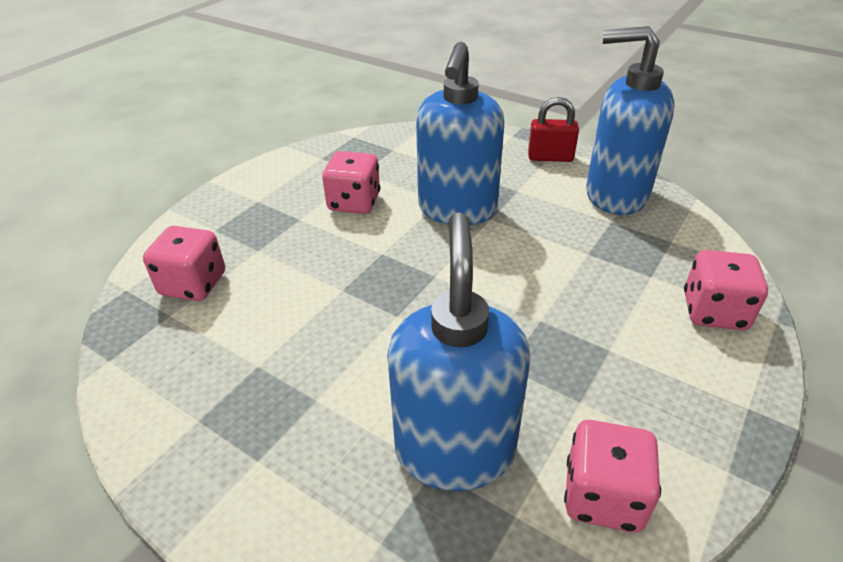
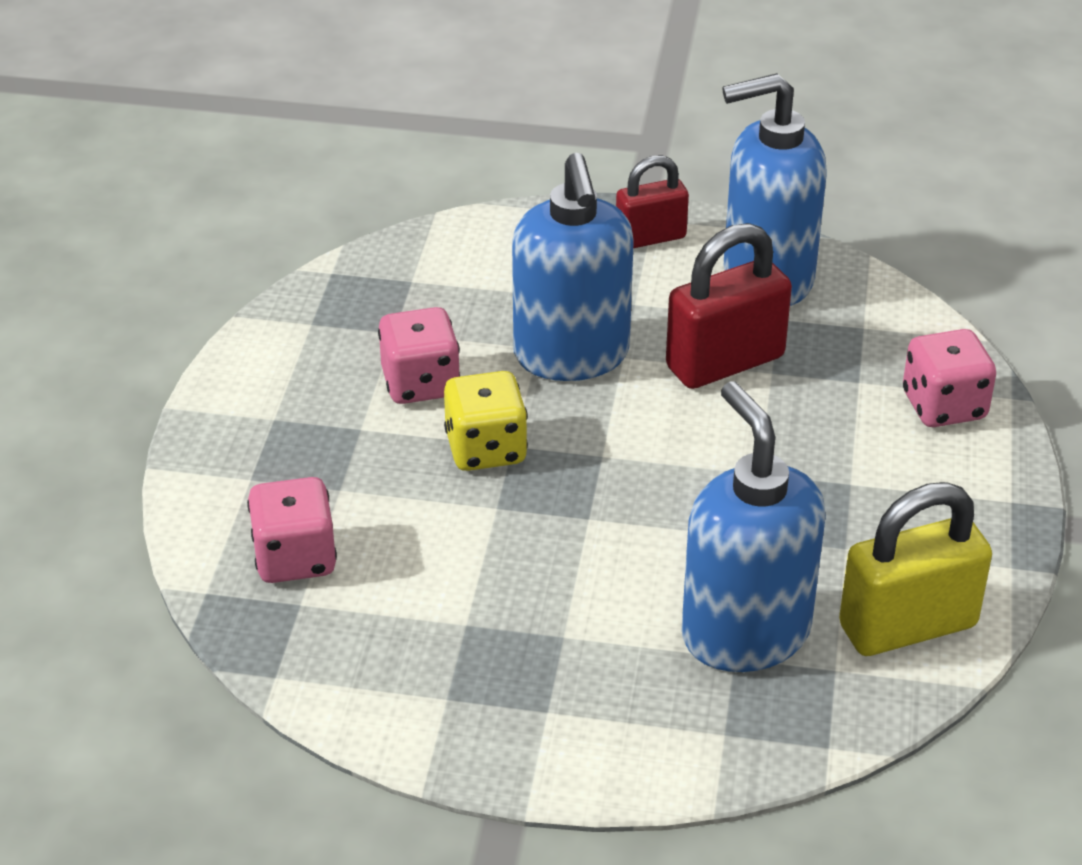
camera: 25 degrees left, 0 degrees up
(363, 250) = (486, 449): none -> yellow dice
(557, 238) = (725, 362): none -> red padlock
(603, 496) = (907, 626): pink dice -> yellow padlock

